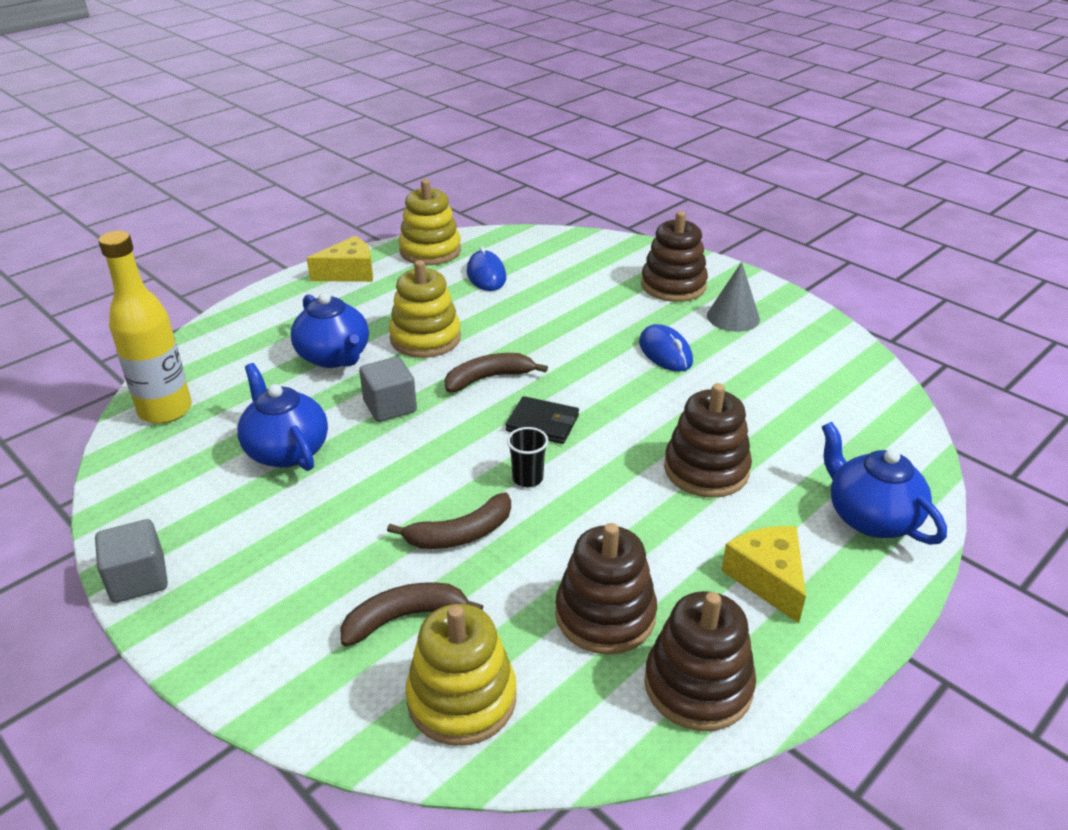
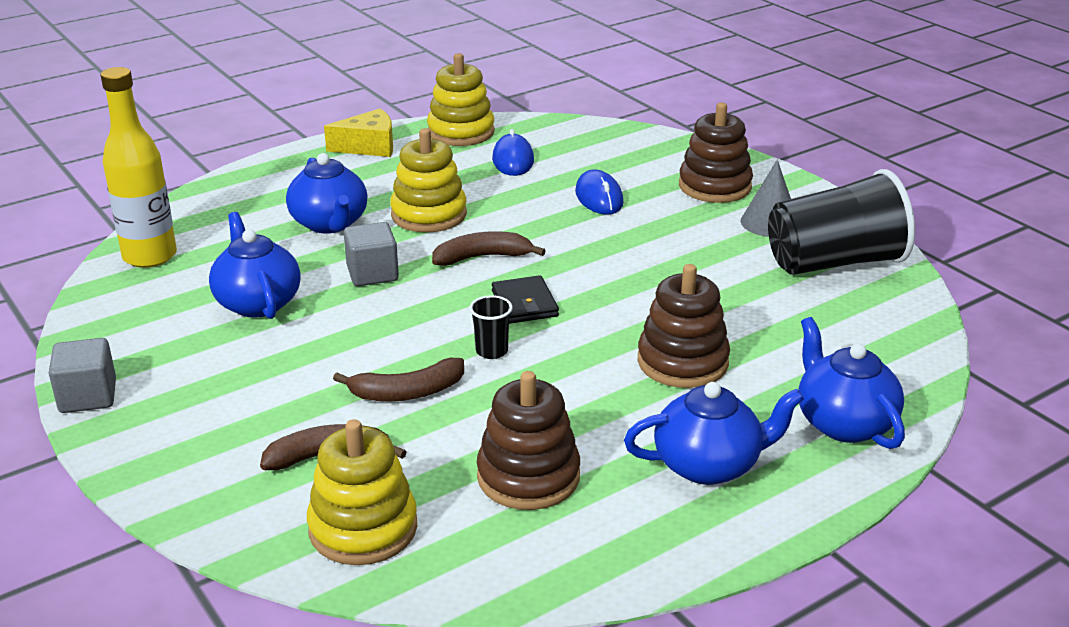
camera: 10 degrees right, 5 degrees down
(542, 423) = (524, 303): black wallet -> black wallet turned 45 degrees clockwise
(665, 352) = (680, 250): blue mouse -> blue mouse (599, 197)
(698, 685) = (600, 546): brown stacking toy -> none
(767, 579) = (709, 465): yellow cheese -> blue teapot
(802, 352) = (834, 263): none -> black cup

